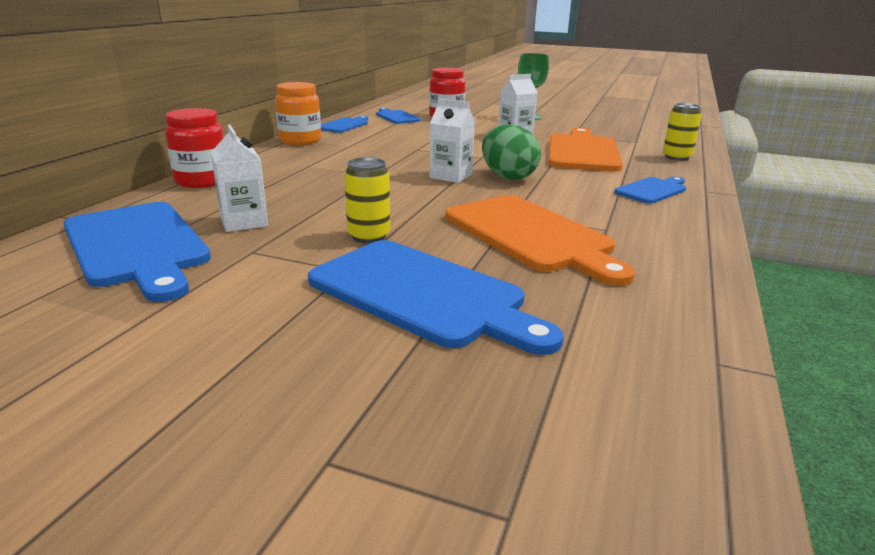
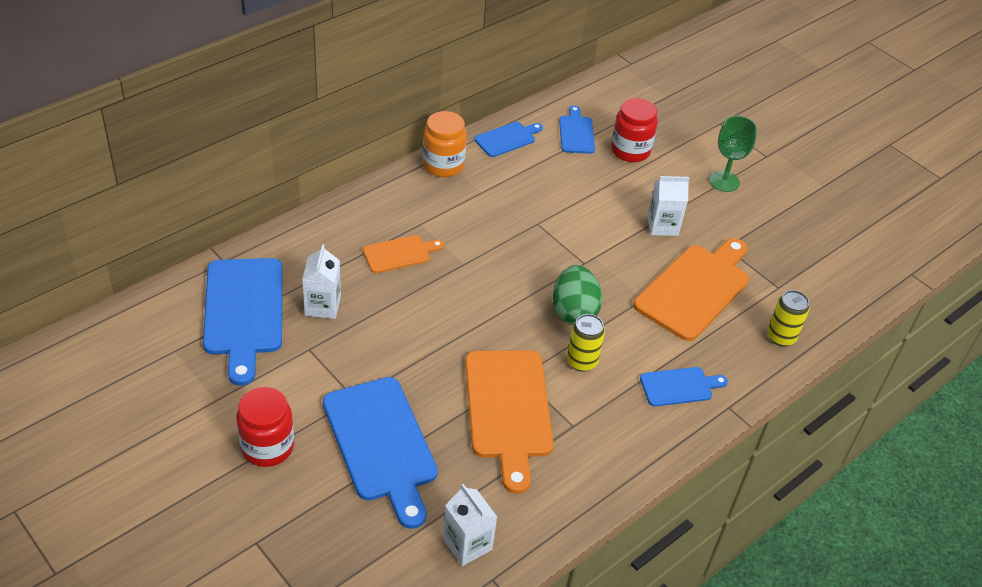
camera: 25 degrees right, 20 degrees up
(202, 181) = (323, 224): red jar -> red jar (267, 447)
(304, 181) = (399, 254): none -> orange cutting board
(369, 236) = (394, 361): yellow can -> yellow can (581, 361)
(450, 176) = (525, 291): white carton -> white carton (467, 544)

